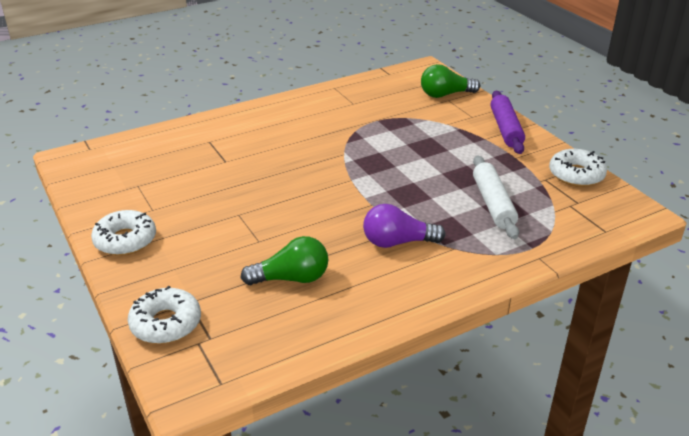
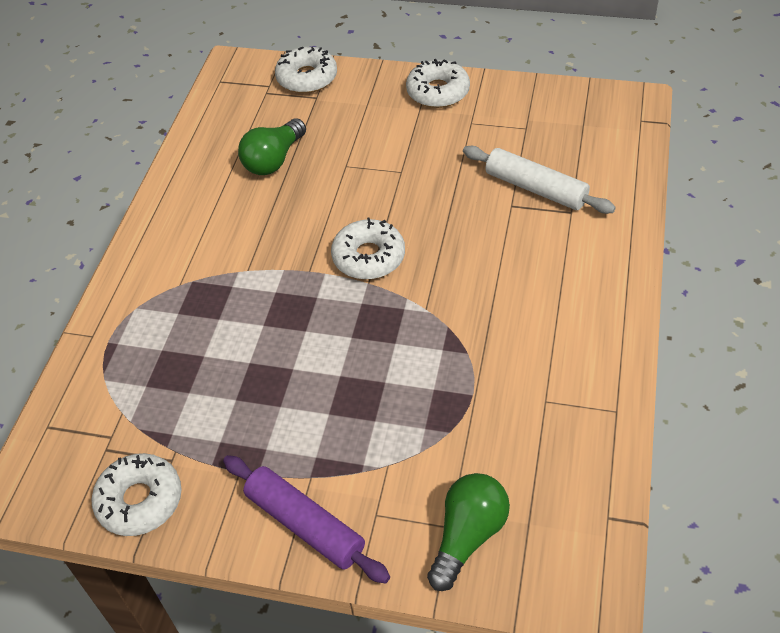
camera: 135 degrees right, 15 degrees up
(332, 188) = (368, 257): none -> white donut
(397, 242) = (234, 251): purple light bulb -> none
(493, 204) = (194, 368): white rolling pin -> white rolling pin (535, 188)

